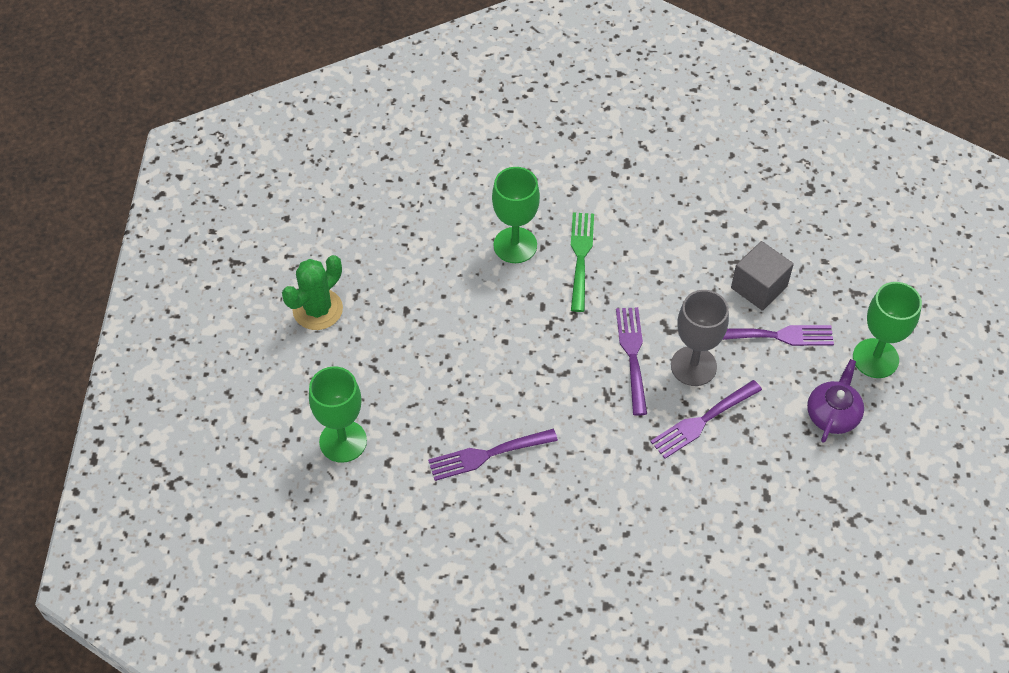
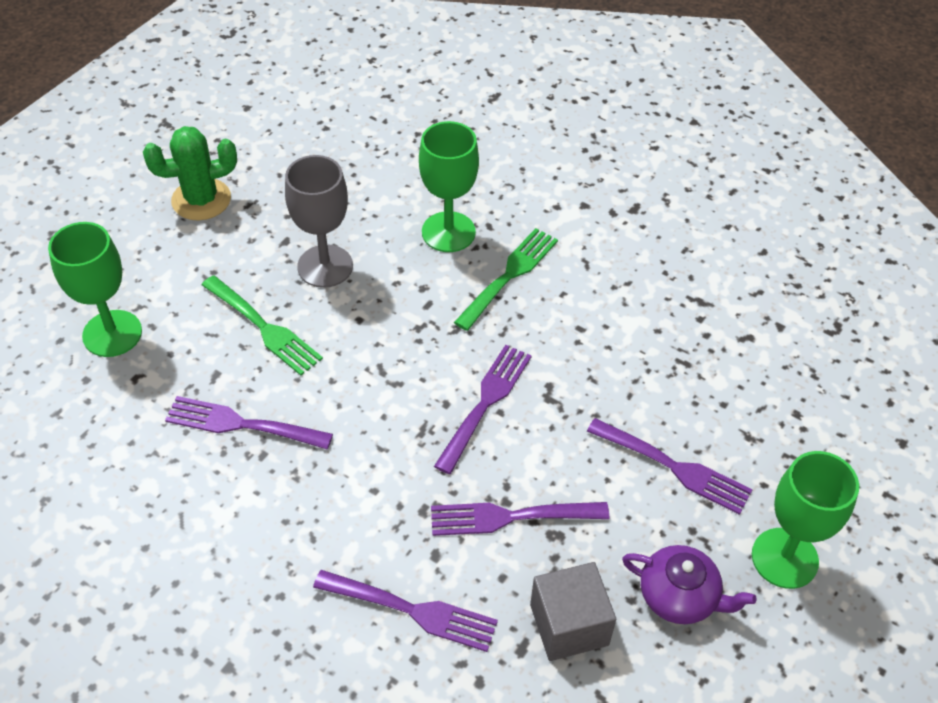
camera: 30 degrees right, 5 degrees down
(445, 381) = (264, 328): none -> green fork
(688, 510) = (412, 611): none -> purple fork
(693, 366) = (547, 450): grey goblet -> grey goblet (325, 266)
(759, 287) = (692, 403): grey cube -> grey cube (569, 625)
(832, 414) = (679, 596): purple teapot -> purple teapot turned 60 degrees clockwise

